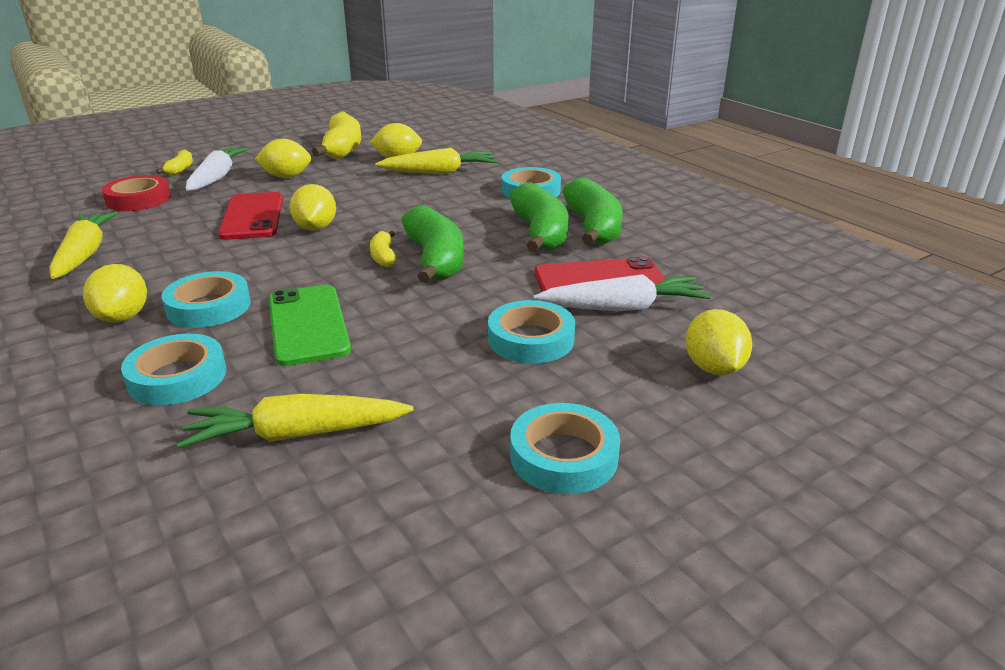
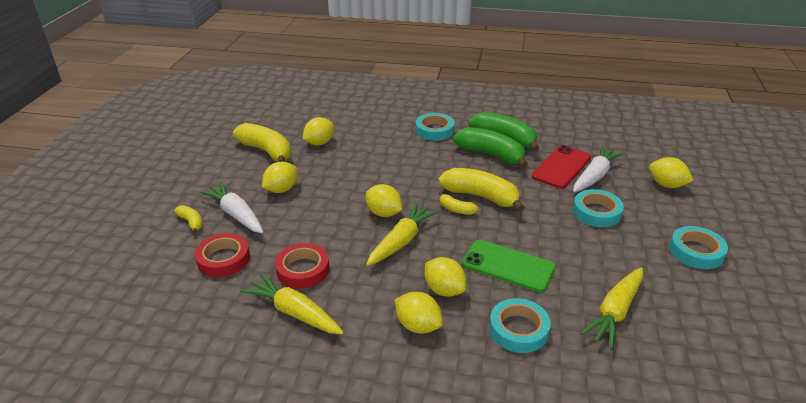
camera: 45 degrees left, 5 degrees up
(161, 232) = (303, 270): none -> red tape
(208, 307) = (444, 290): turquoise tape -> yellow lemon
(252, 216) = (331, 227): red phone -> none
(435, 259) = (481, 196): green banana -> yellow banana
(439, 172) = (364, 141): yellow carrot -> yellow carrot (401, 241)

